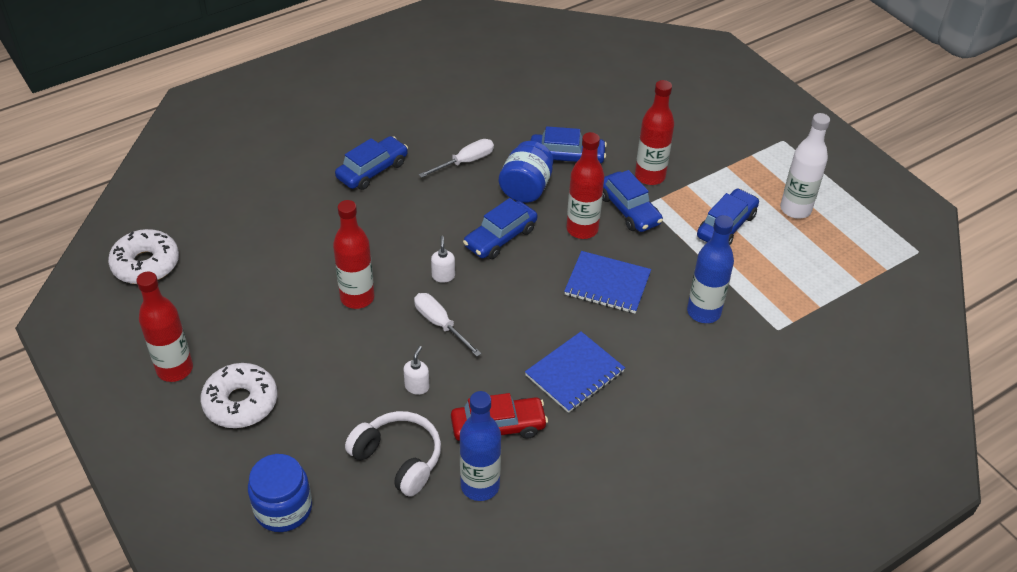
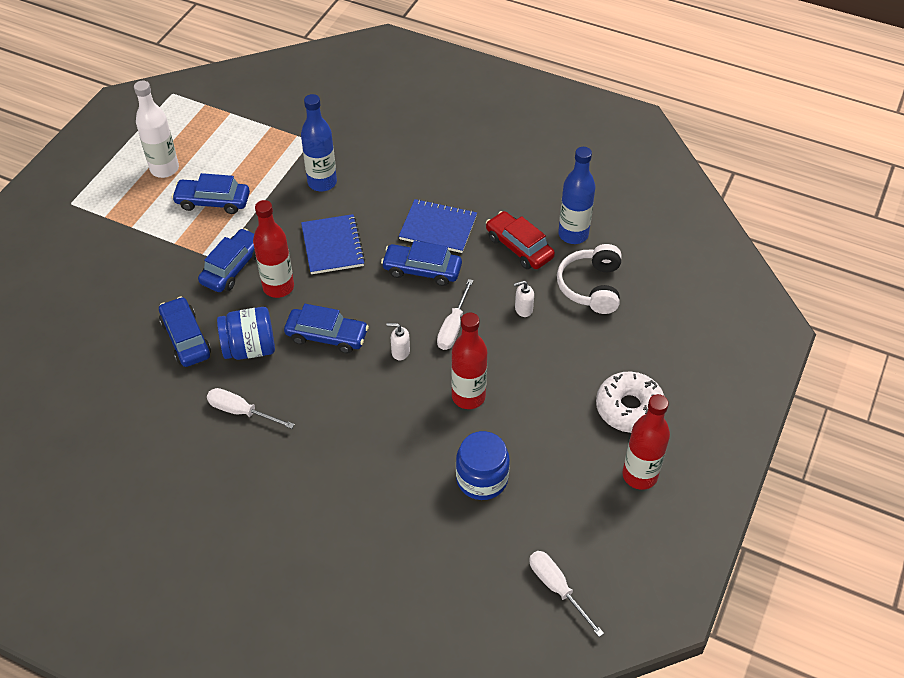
camera: 120 degrees left, 5 degrees up
(146, 264) = (557, 588): white donut -> white screwdriver
(283, 508) = (683, 326): blue jar -> blue jar (482, 479)
(372, 170) = (302, 480): blue car -> blue car (422, 270)
(443, 276) = (400, 352): white soap dispenser -> white soap dispenser turned 45 degrees clockwise
(650, 176) = (177, 270): red bottle -> none

